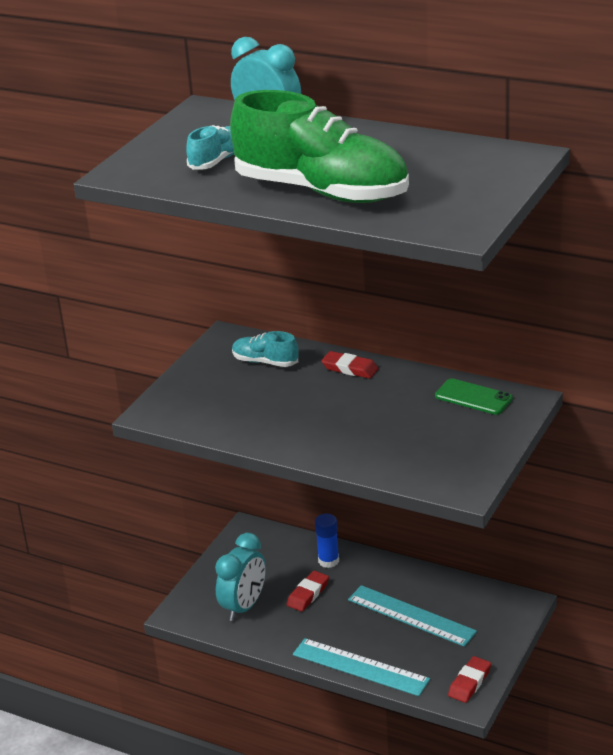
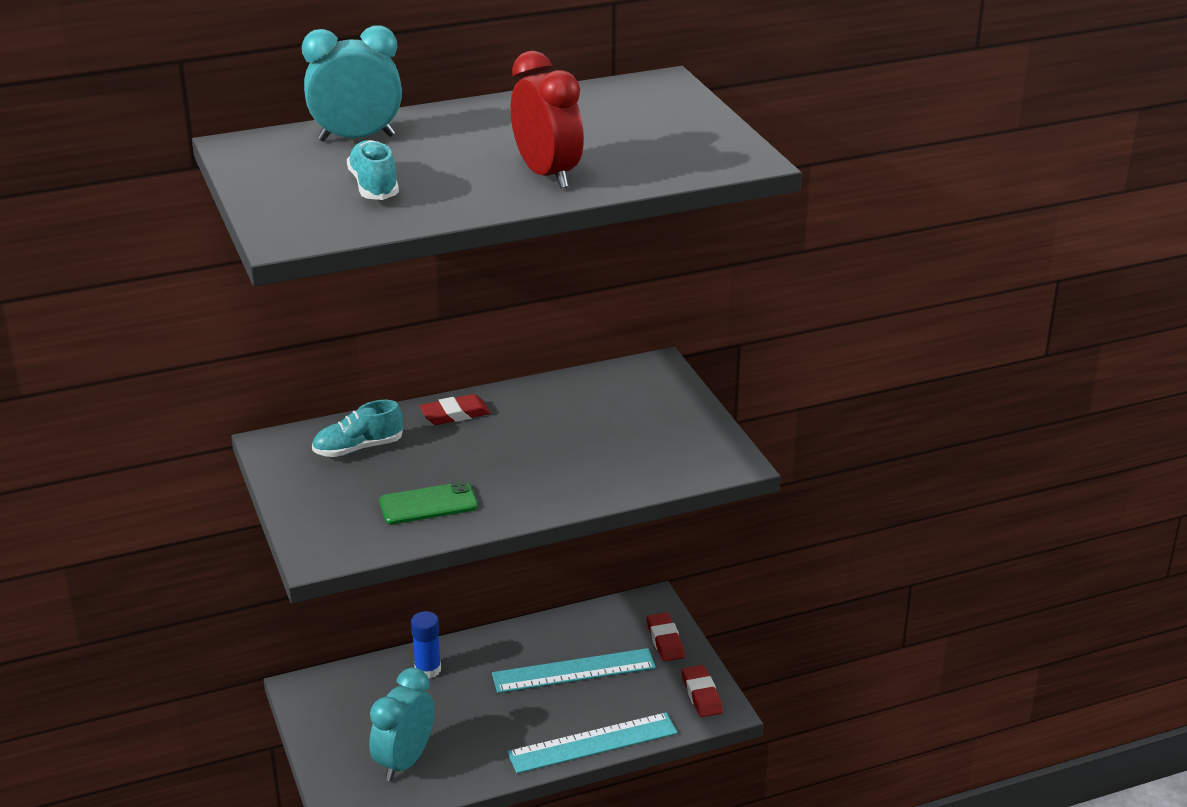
camera: 50 degrees left, 0 degrees up
(244, 607) = (404, 761): turquoise clock -> turquoise clock turned 135 degrees counterclockwise
(308, 594) = (451, 711): red eraser -> red eraser (665, 640)
(322, 191) = (547, 175): green shoe -> red clock
(473, 397) = (610, 385): green phone -> green phone (428, 504)

